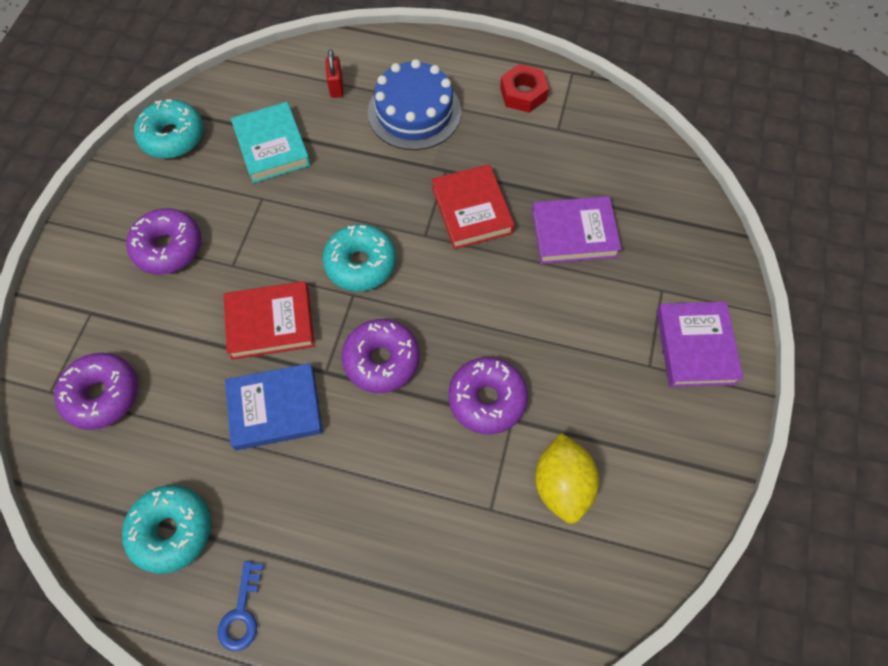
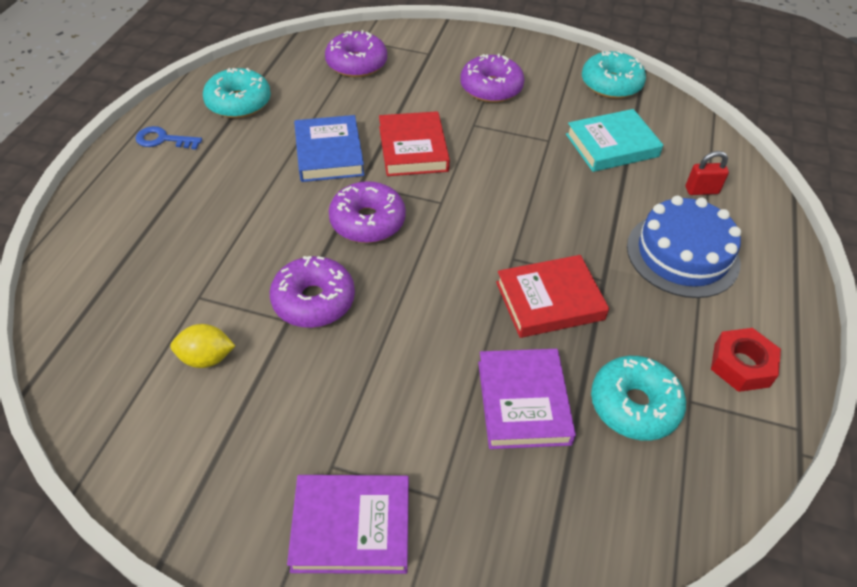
camera: 90 degrees right, 15 degrees down
(360, 264) = (476, 208): turquoise donut -> turquoise donut (634, 405)
(562, 485) = (206, 358): yellow lemon -> yellow lemon, size x0.66

